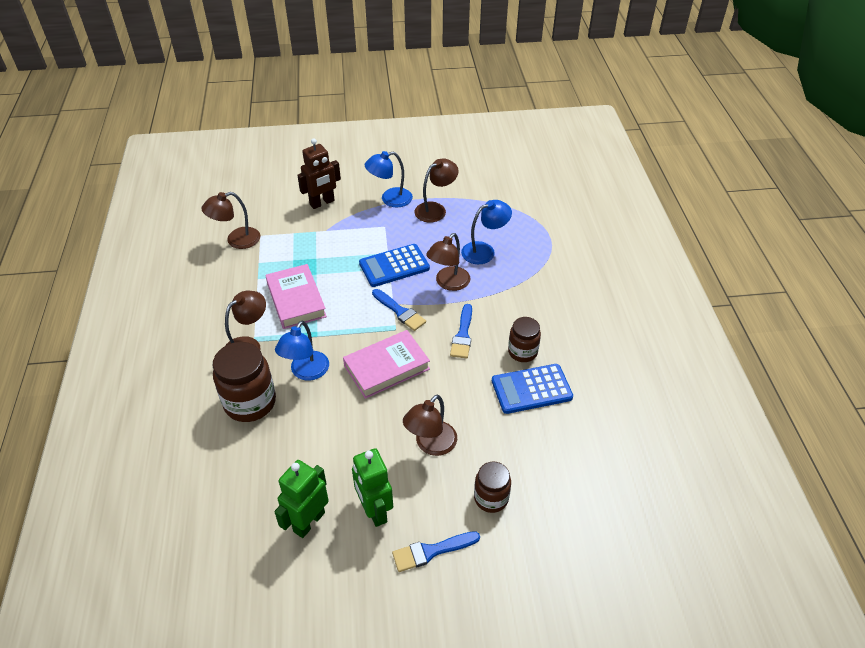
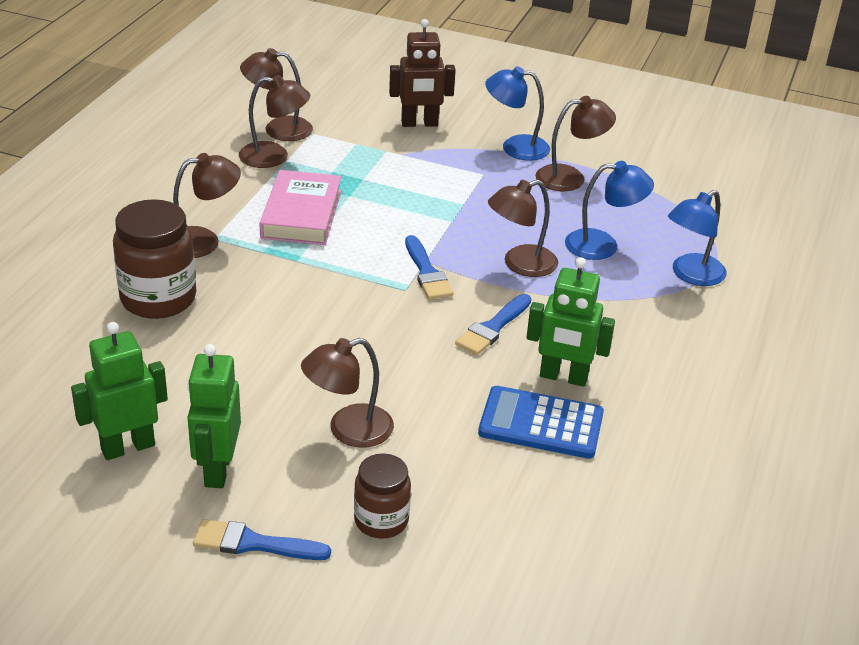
camera: 25 degrees right, 10 degrees down
(249, 263) = (274, 157): none -> brown lamp
(306, 372) = (251, 293): blue lamp -> blue lamp (691, 275)
(386, 367) = (359, 325): pink book -> none
(394, 266) = (460, 221): blue calculator -> none
(522, 352) = (563, 377): brown jar -> green robot

